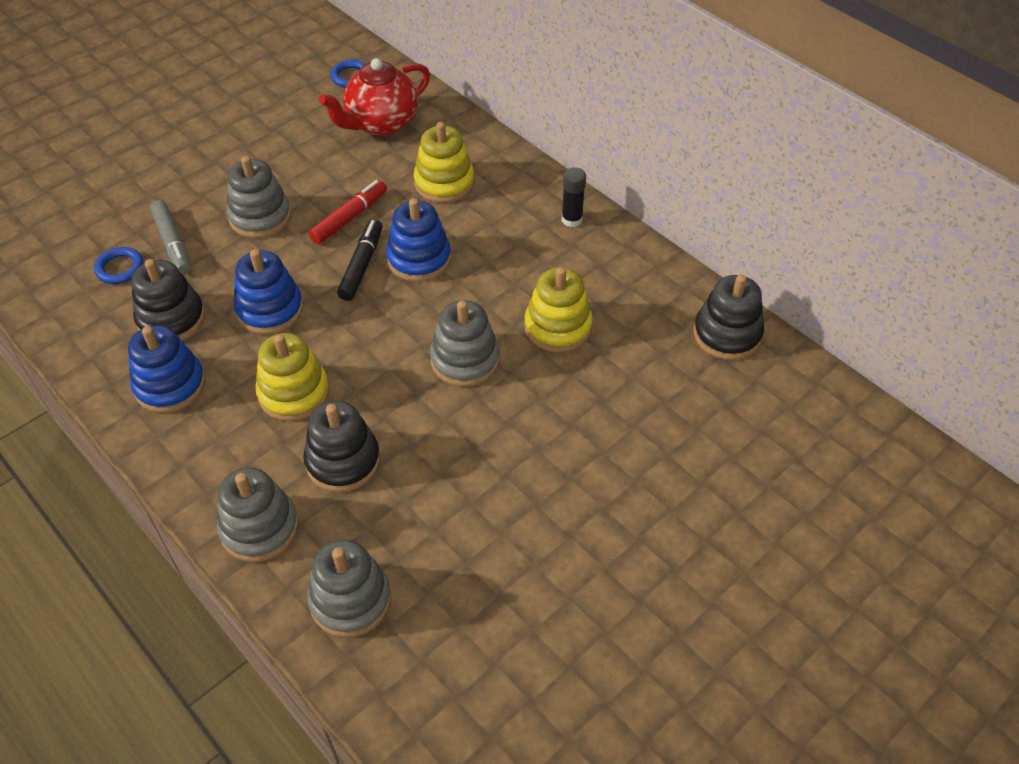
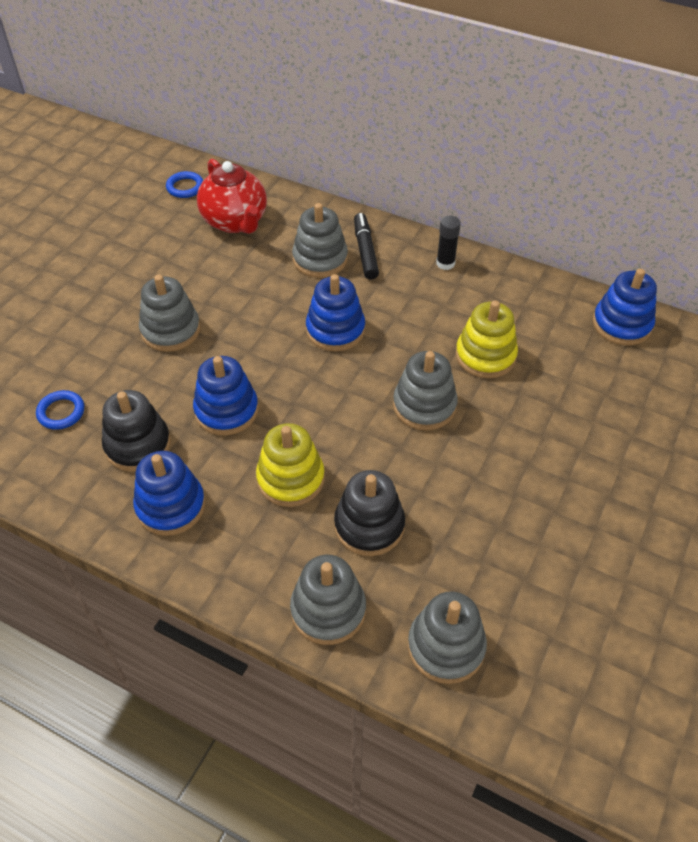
camera: 20 degrees left, 0 degrees up
(173, 243) = (100, 375): grey marker -> none
(349, 218) = (253, 310): red marker -> none
(362, 265) = (288, 349): black marker -> black marker (365, 251)
(381, 124) = (235, 222): red teapot -> red teapot turned 60 degrees counterclockwise
(444, 183) = (320, 259): yellow stacking toy -> grey stacking toy
(727, 334) = (622, 324): black stacking toy -> blue stacking toy

